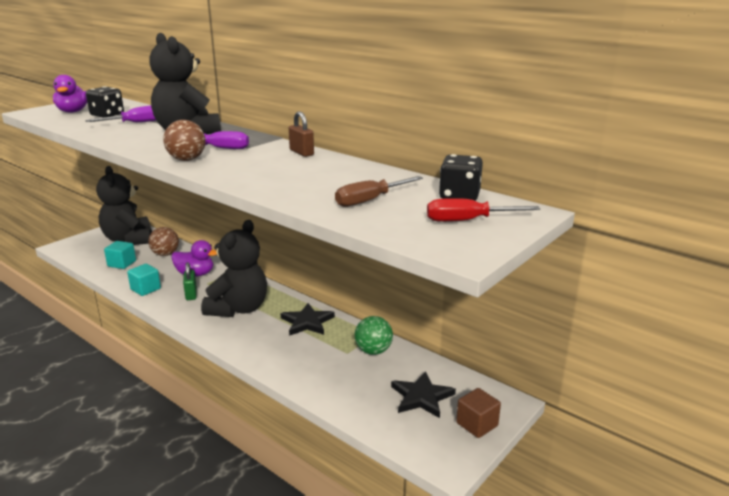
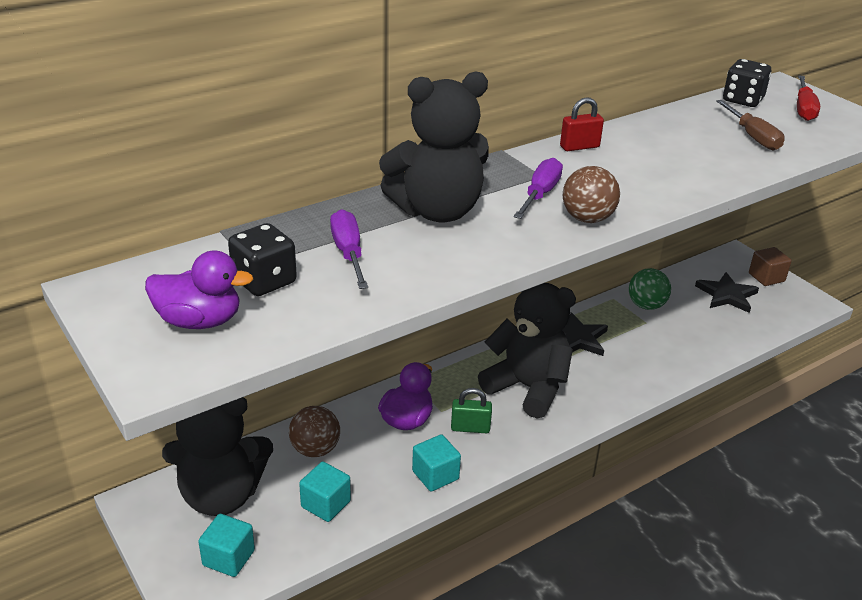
camera: 75 degrees left, 10 degrees up
(85, 249) = (228, 558): none -> turquoise cube
(301, 152) = (579, 147): brown padlock -> red padlock

